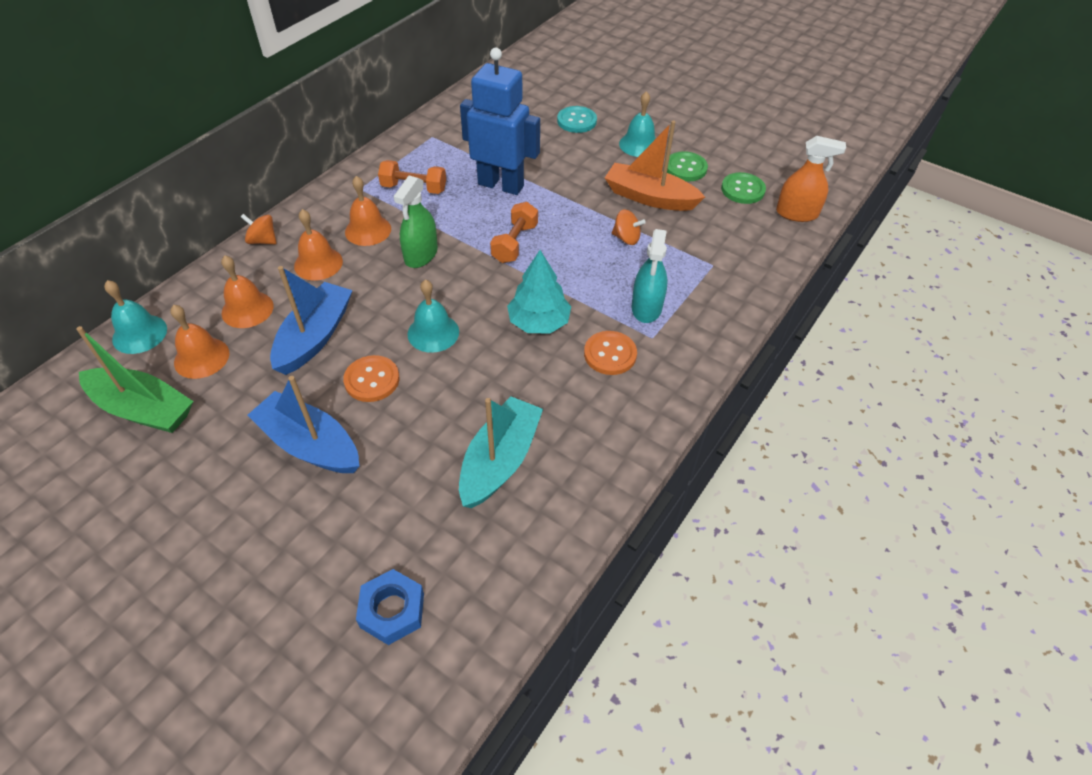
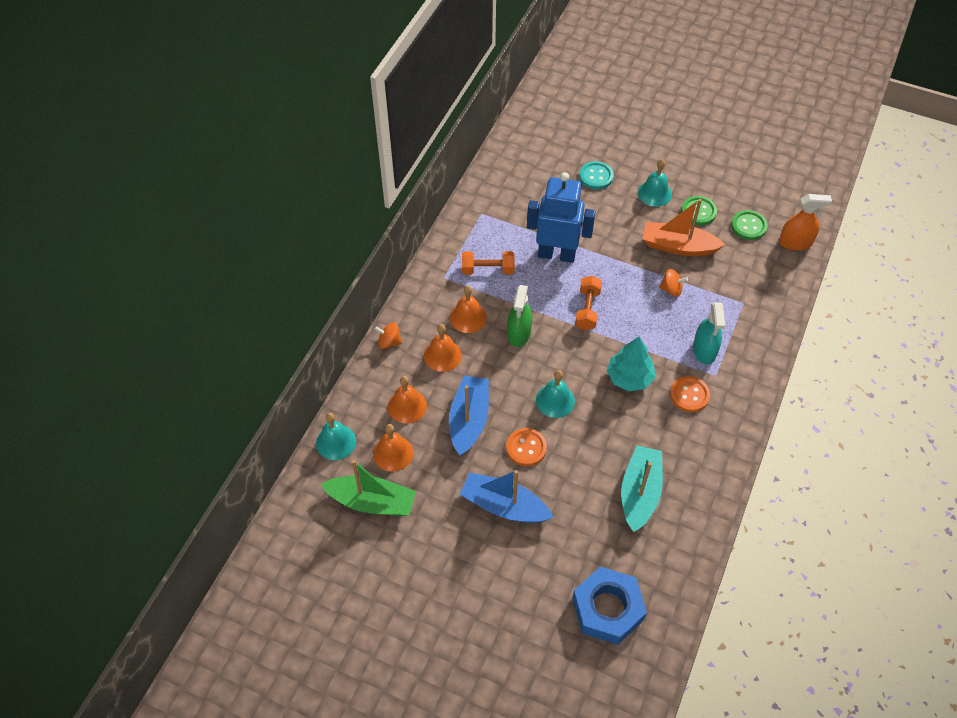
camera: 10 degrees left, 5 degrees up
(392, 610) = (607, 609): blue nut -> blue nut, size x1.61

